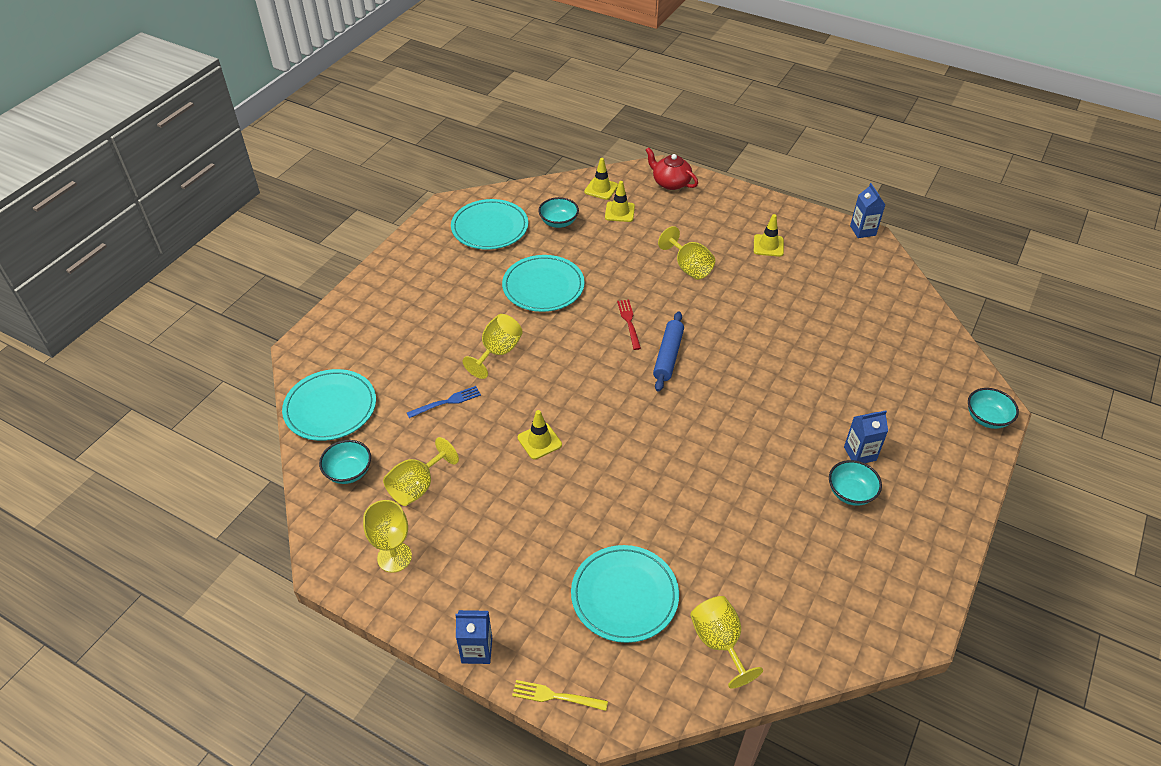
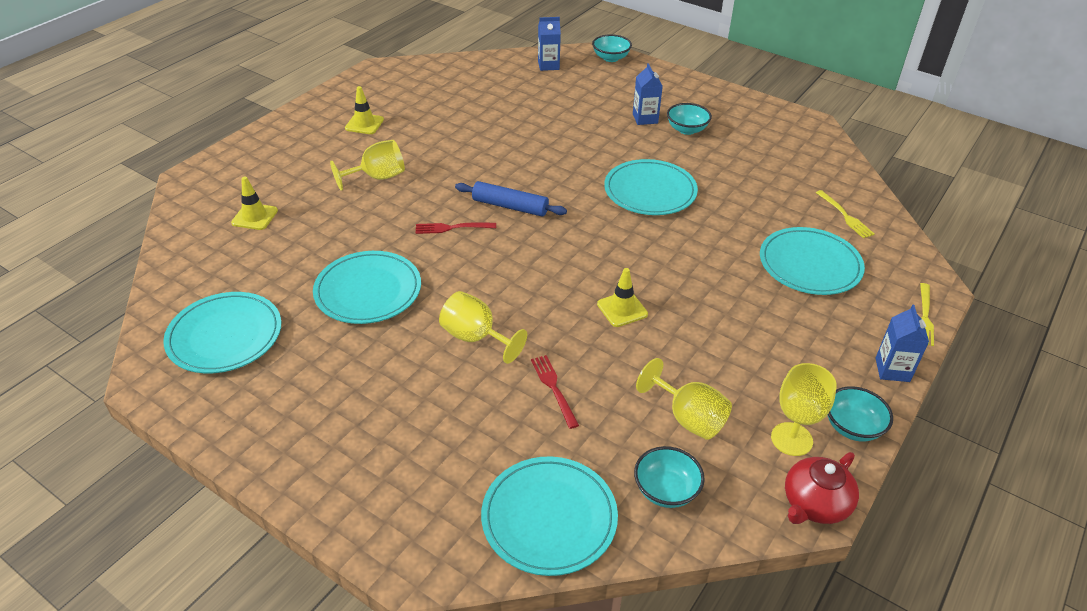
camera: 85 degrees left, 5 degrees down
(447, 402) = (553, 388): blue fork -> red fork
(558, 222) = (248, 269): turquoise bowl -> turquoise bowl (852, 427)
(601, 189) = (199, 227): yellow traffic cone -> none
(670, 182) = (220, 173): red teapot -> red teapot (814, 504)
(719, 459) = (650, 191): none -> turquoise plate
(719, 642) = (845, 216): yellow goblet -> yellow fork
(863, 230) = (366, 70): blue carton -> blue carton (548, 65)

